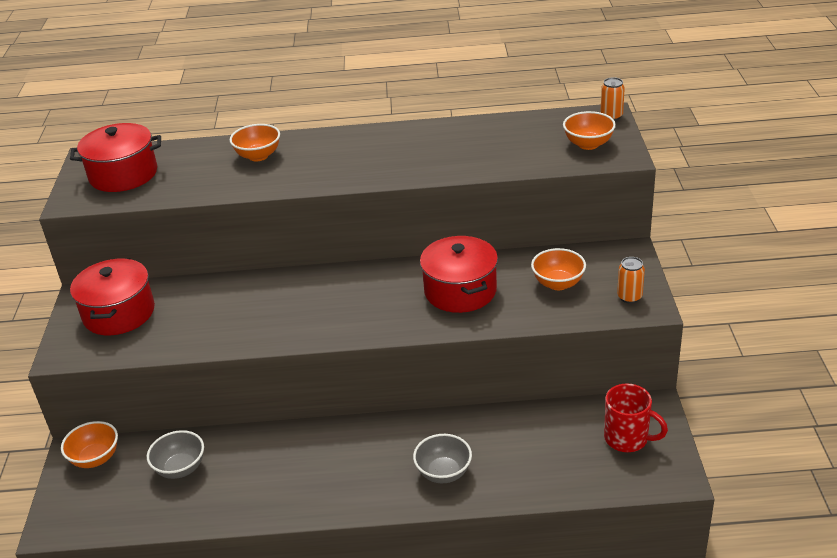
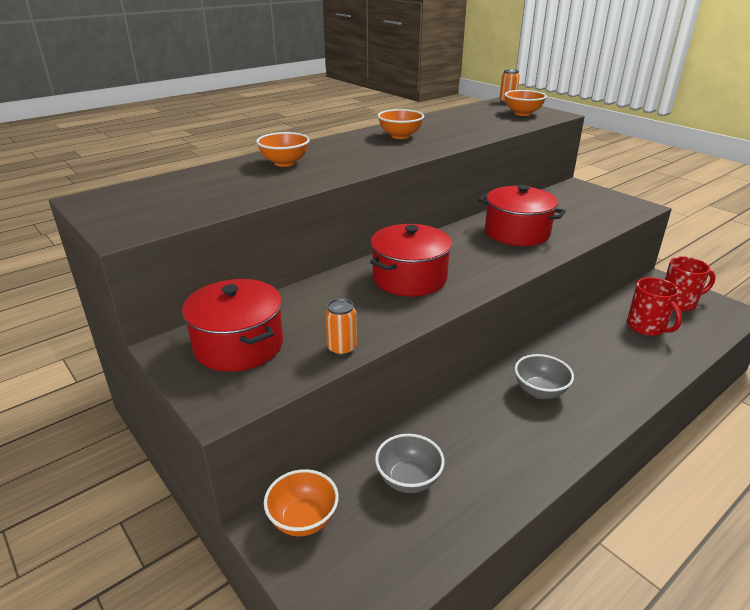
camera: 40 degrees left, 5 degrees down
(123, 174) = (157, 201): red pot -> red pot (409, 278)
(443, 473) = (616, 373): grey bowl -> grey bowl (540, 391)
(546, 447) = (647, 327): none -> red mug
(558, 283) = (569, 211): orange bowl -> orange bowl (400, 136)
(629, 297) = (621, 205): orange can -> orange can (342, 349)

